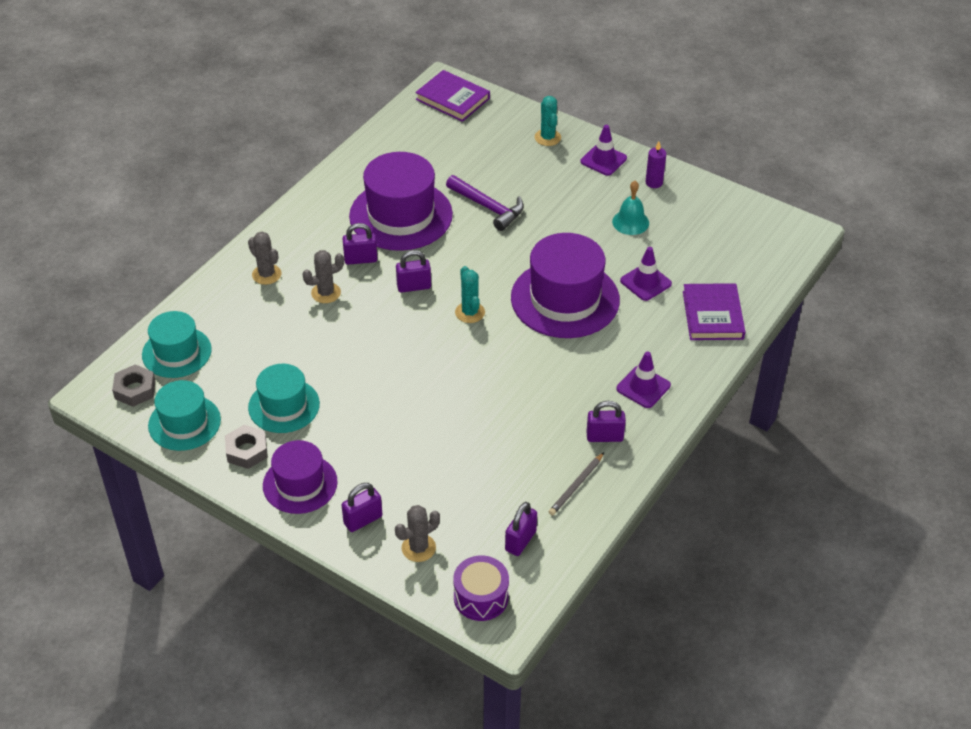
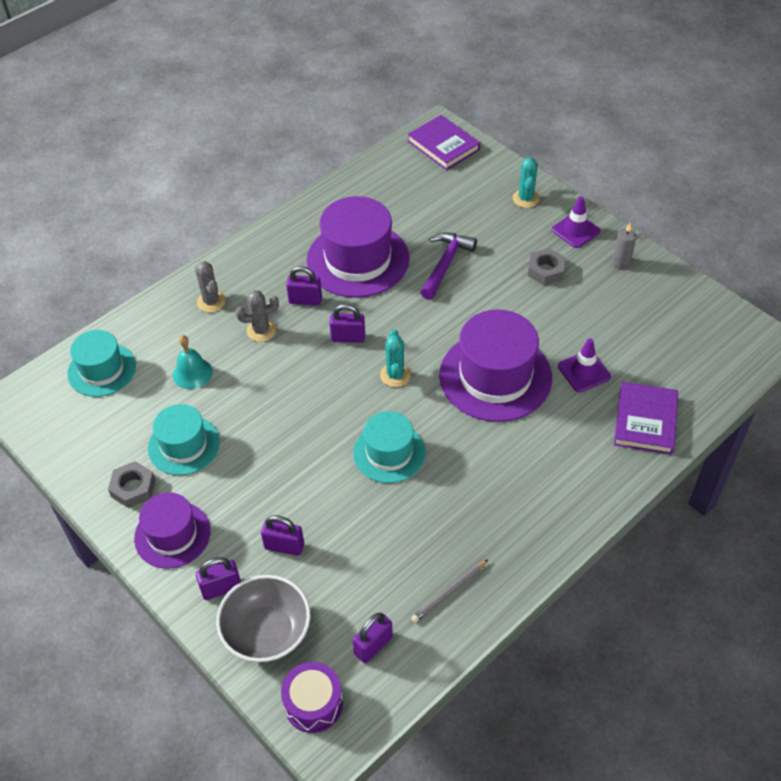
camera: 15 degrees right, 5 degrees up
(135, 390) = (51, 402): grey nut -> grey nut (545, 270)
(184, 423) = (84, 446): turquoise hat -> turquoise hat (389, 452)
(418, 548) = (267, 632): grey cactus -> grey bowl
(488, 207) = (445, 264): purple hammer -> purple hammer turned 120 degrees counterclockwise
(604, 437) = (494, 540): purple padlock -> purple padlock (284, 546)
(630, 222) = (585, 302): turquoise bell -> turquoise bell (192, 373)
(643, 387) = (550, 490): purple traffic cone -> none
(654, 183) = (621, 263): purple candle -> grey candle

